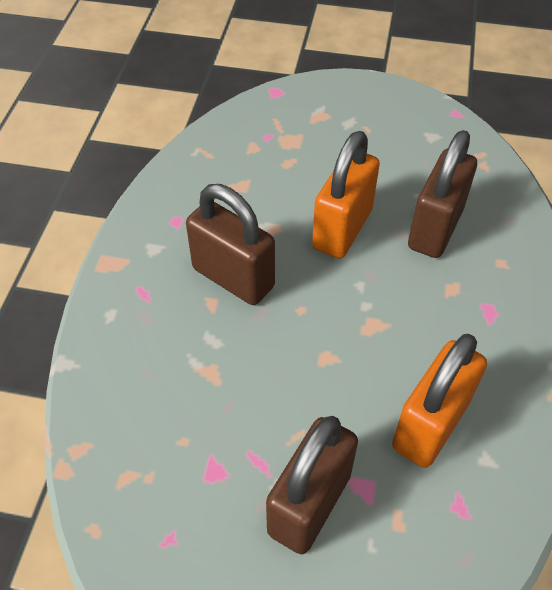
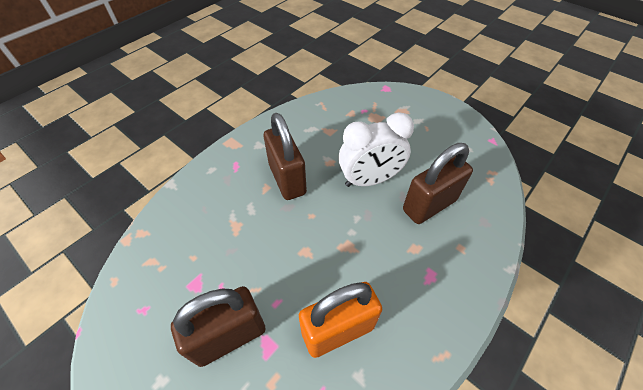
camera: 30 degrees right, 0 degrees up
(342, 229) = (369, 180): orange padlock -> white clock

